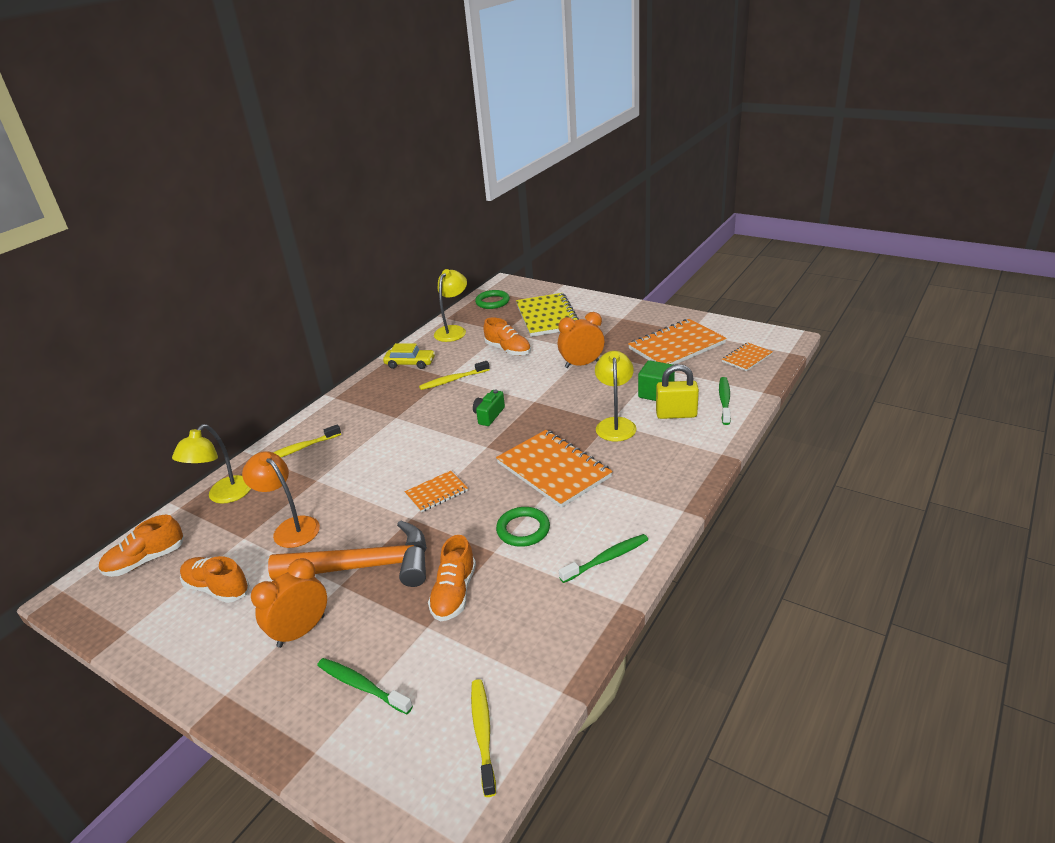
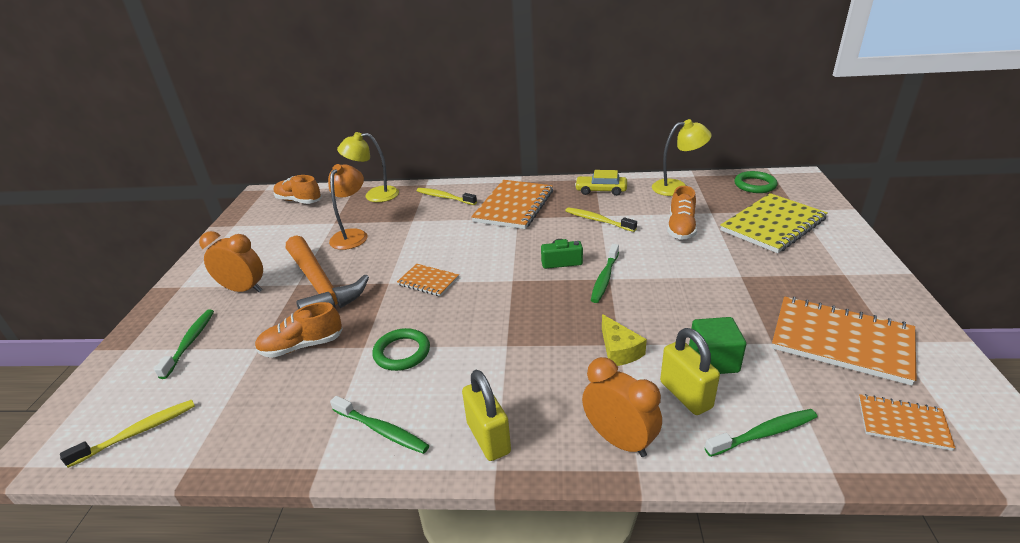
camera: 60 degrees right, 0 degrees up
(217, 588) = (279, 237): orange shoe -> none
(410, 363) = (601, 190): yellow car -> yellow car turned 120 degrees clockwise
(532, 403) = (604, 278): none -> green toothbrush
(553, 470) = (504, 336): orange notebook -> orange notebook (514, 206)
(582, 364) = (709, 282): orange clock -> orange clock (619, 440)
(615, 424) = (619, 350): yellow lamp -> yellow cheese
(653, 506) = (488, 438): none -> yellow padlock

